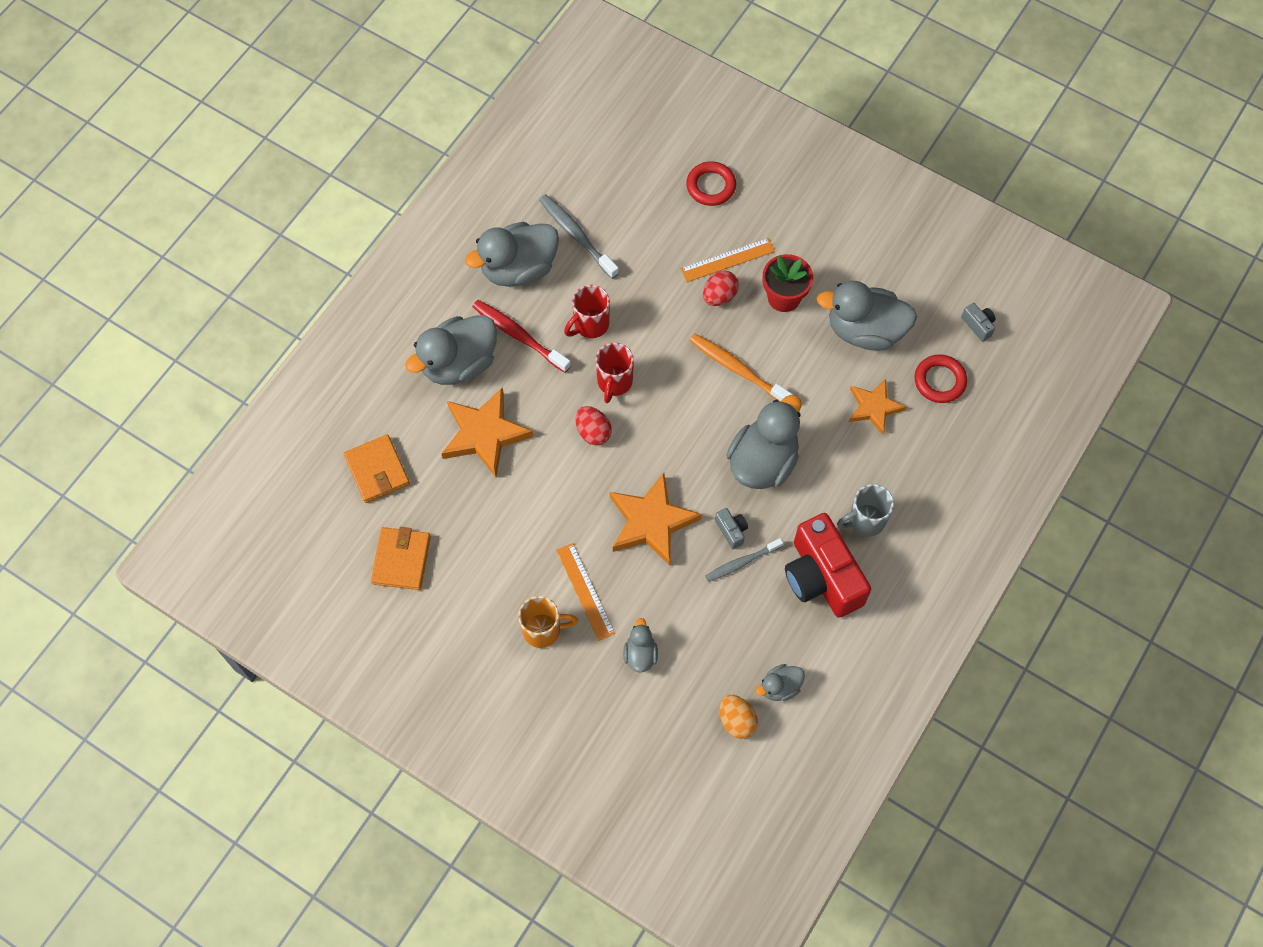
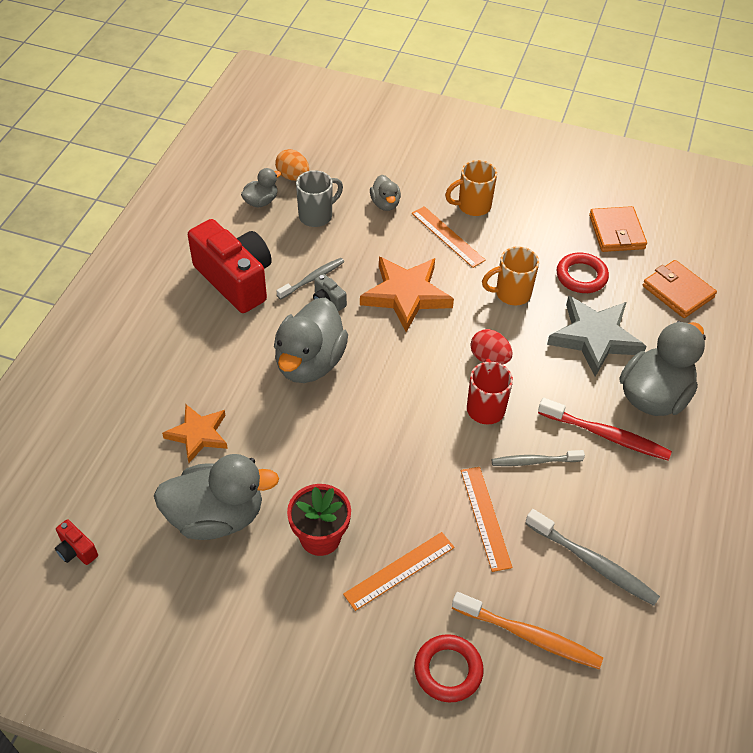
camera: 165 degrees right, 15 degrees down
(484, 434) = (594, 338): orange star -> grey star
(518, 268) = (642, 509): grey duck -> none
(545, 502) = (511, 294): none -> orange mug
(590, 325) = (534, 461): red mug -> grey toothbrush
(648, 286) = (485, 517): none -> orange ruler
(719, 296) = (398, 523): red egg -> none
(738, 370) = (356, 445): orange toothbrush -> orange toothbrush (529, 636)
(865, 521) = (198, 330): grey mug -> grey mug (317, 216)
(939, 381) = (124, 476): red ring -> red ring (581, 276)
(978, 325) = (76, 550): grey camera -> red camera

